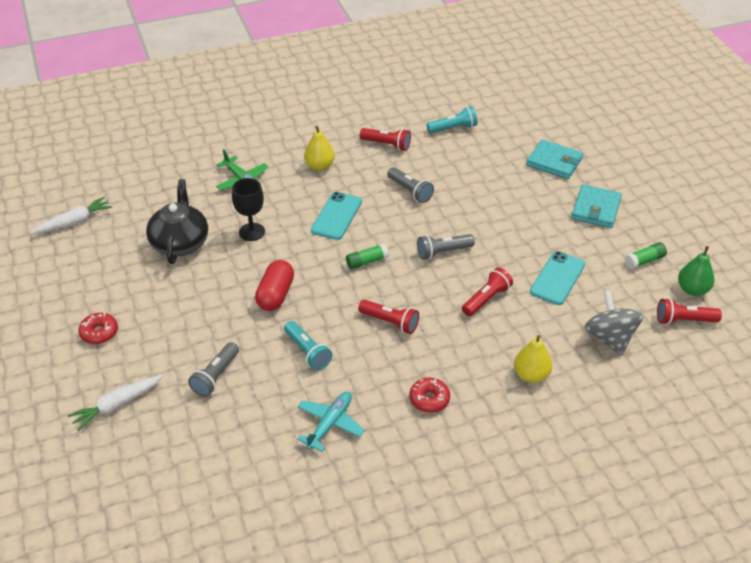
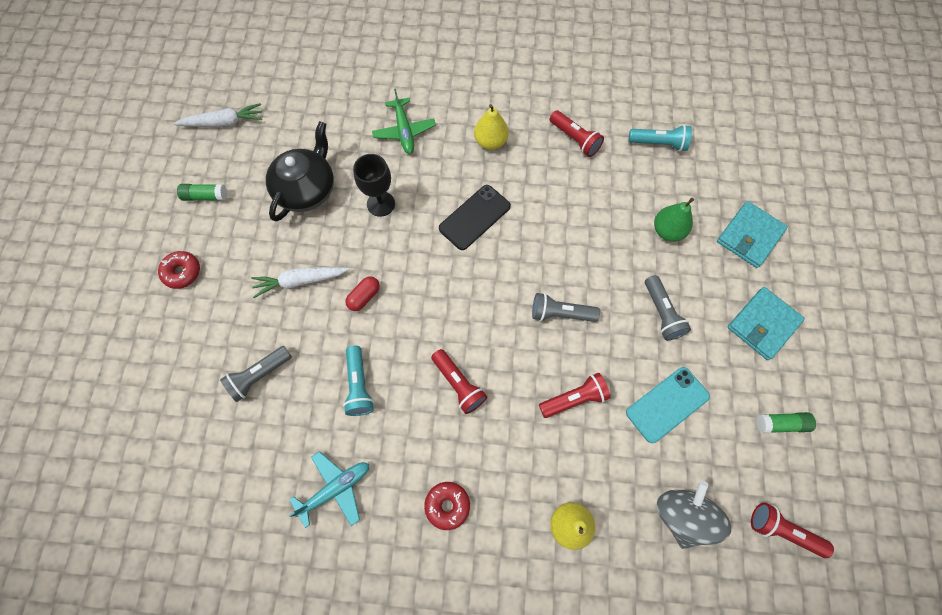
camera: 25 degrees right, 25 degrees up
(117, 405) = (156, 369): white carrot -> white carrot (300, 281)
(275, 295) = (364, 297): red capsule -> red capsule, size x0.61
(336, 216) = (474, 217): turquoise phone -> black phone
(367, 262) = (475, 292): green glue stick -> green glue stick (205, 196)
(410, 191) = (568, 214): grey flashlight -> grey flashlight (662, 313)
(554, 162) = (749, 236): turquoise wallet -> turquoise wallet turned 75 degrees clockwise
(692, 289) = (816, 491): green pear -> green pear (667, 231)

